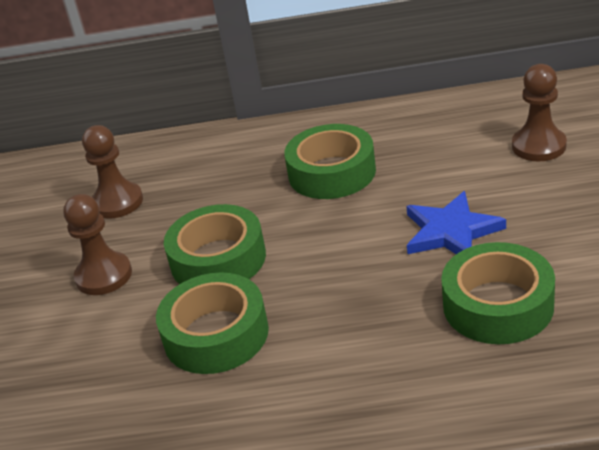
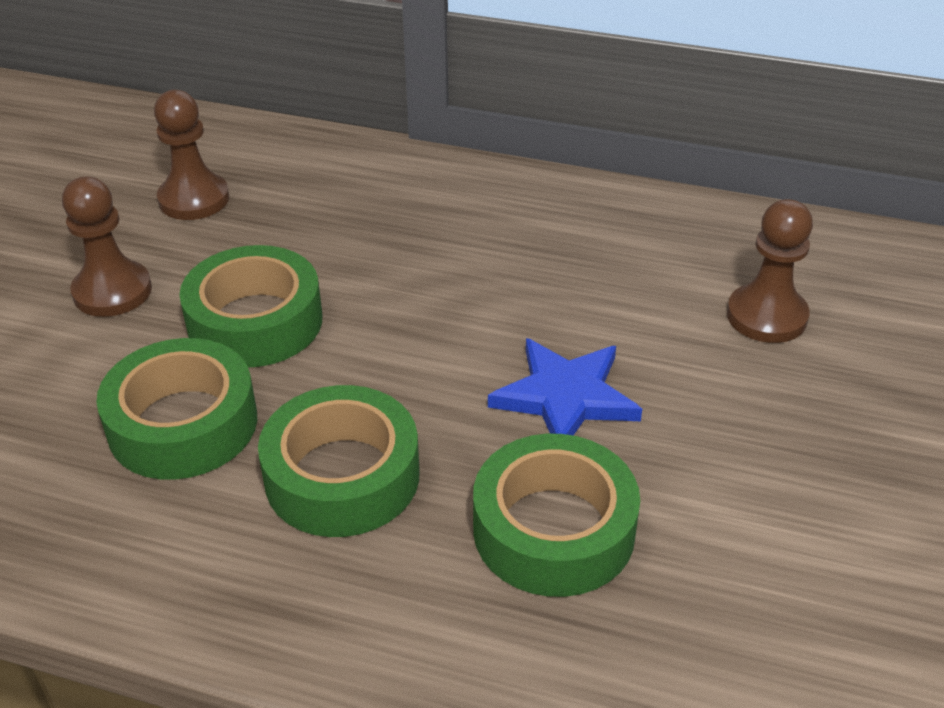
camera: 15 degrees right, 5 degrees up
(332, 172) = (472, 254): green tape -> green tape (342, 476)

